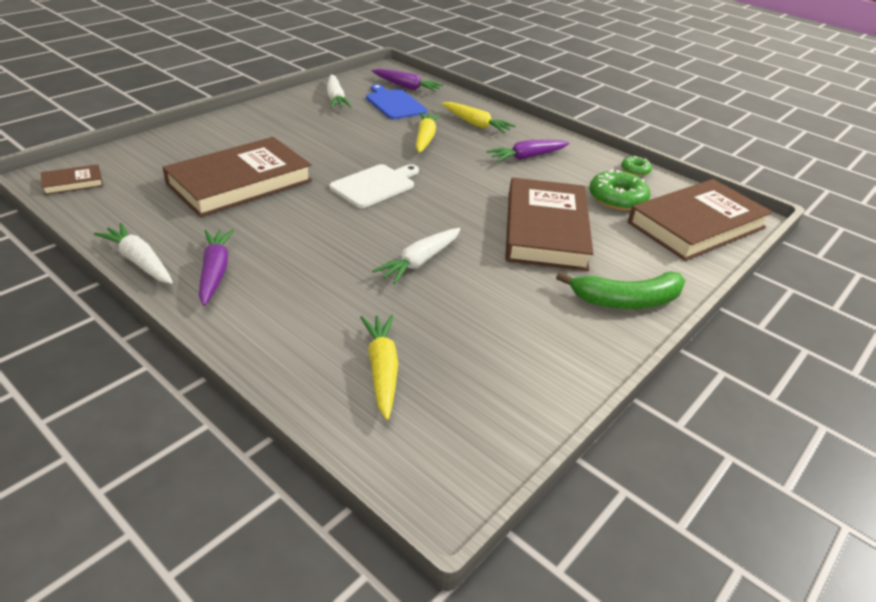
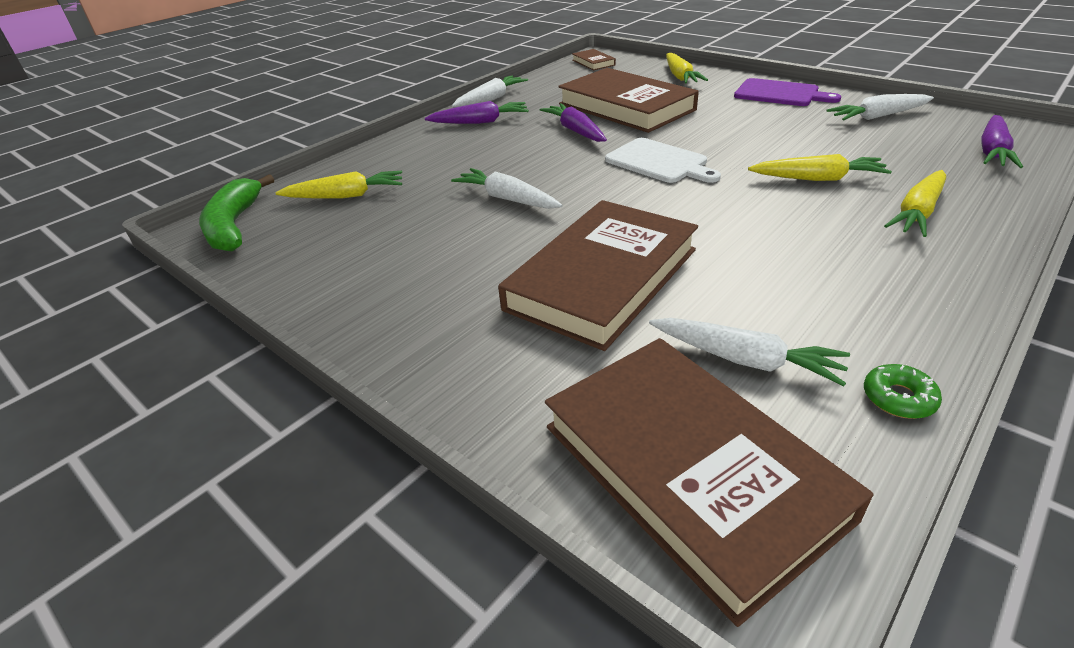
camera: 95 degrees right, 0 degrees up
(178, 145) = (680, 76): none -> yellow carrot
(264, 116) = (780, 93): none -> purple cutting board
(394, 104) = (912, 149): blue cutting board -> none
(527, 157) = (835, 262): purple carrot -> purple carrot (575, 131)
(545, 229) = (602, 279): brown book -> brown book turned 60 degrees counterclockwise
(617, 198) = (745, 359): green donut -> white carrot
(627, 300) = (434, 345): green banana -> green banana (234, 225)

